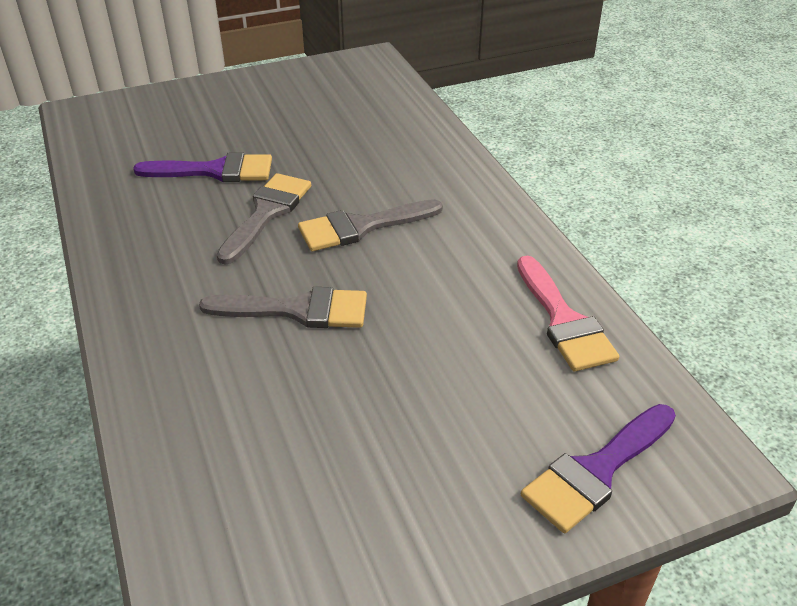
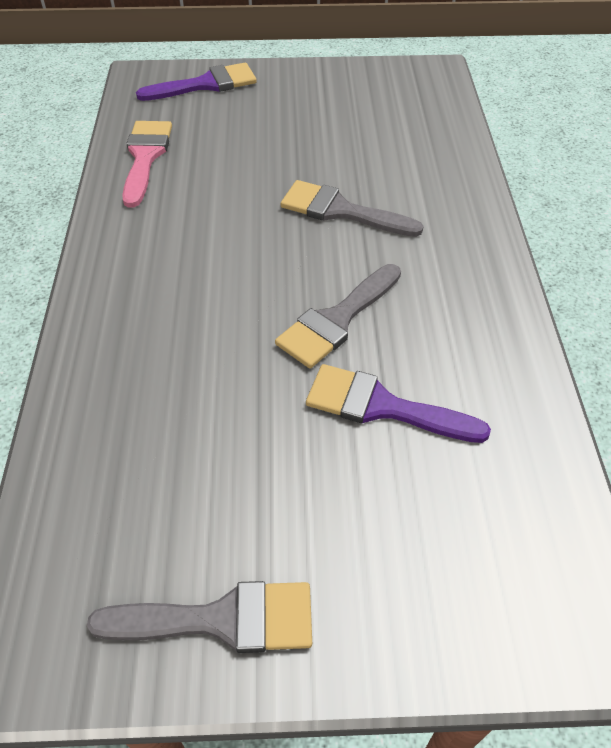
camera: 160 degrees left, 10 degrees up
(361, 227) = (247, 277): grey brush -> grey brush (221, 620)

